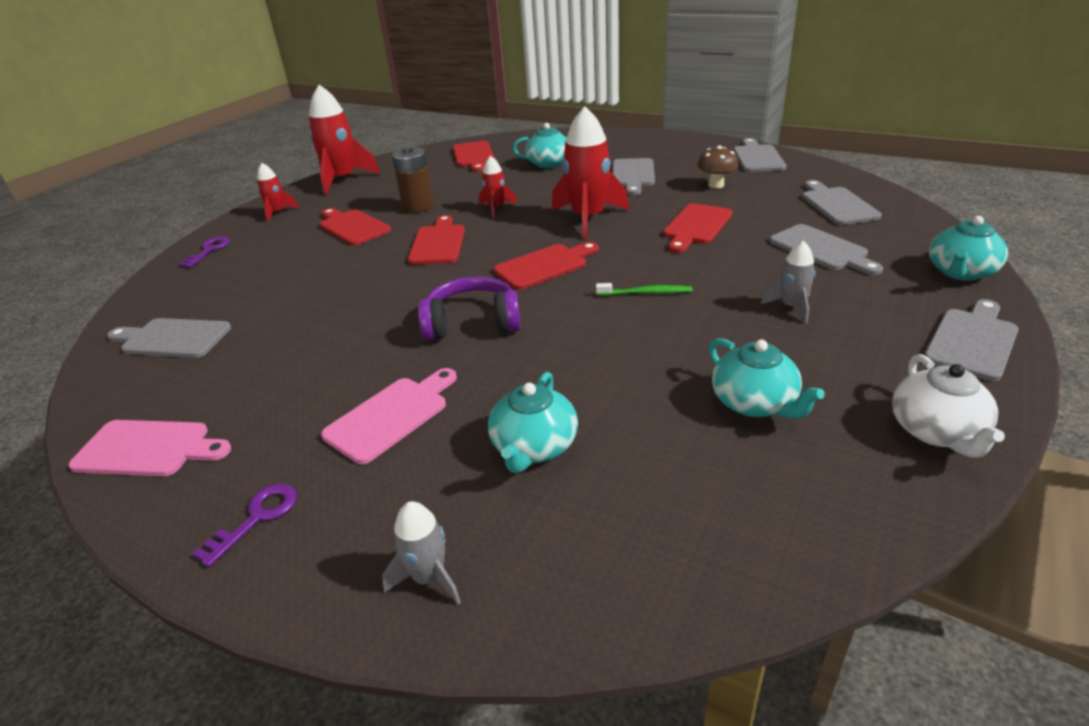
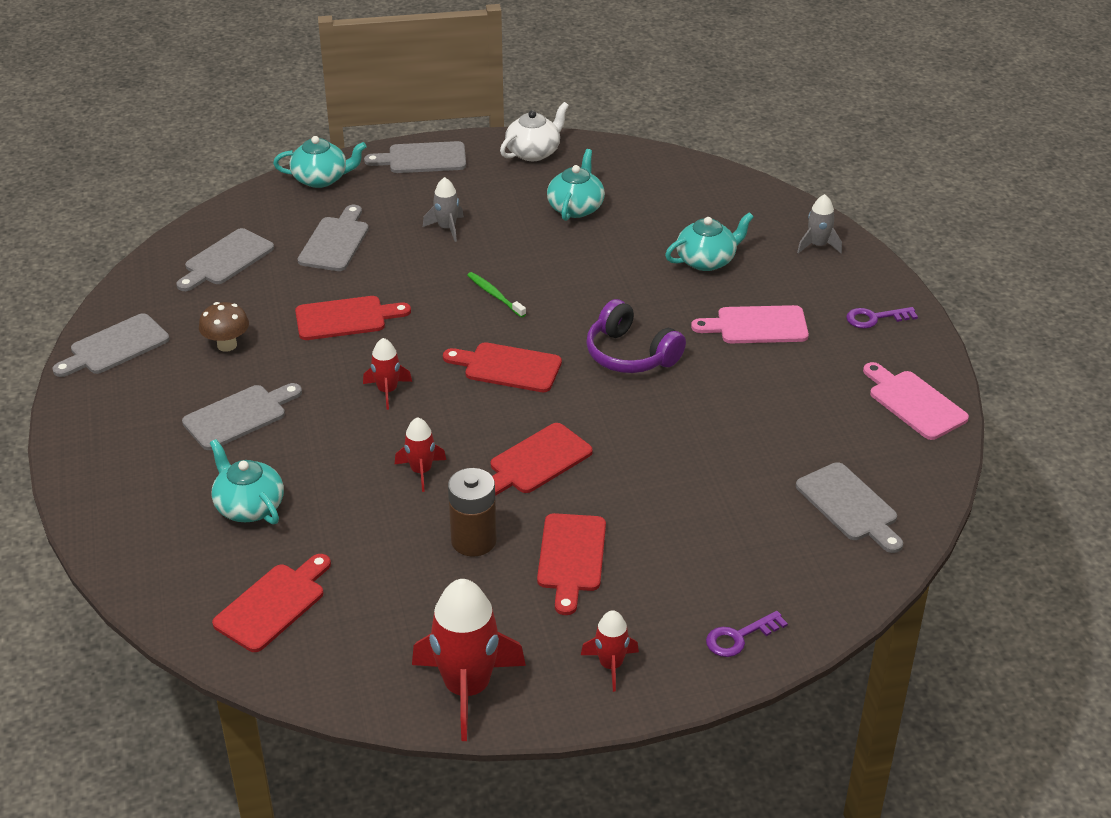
camera: 135 degrees left, 5 degrees up
(588, 218) = (387, 391): red rocket -> red rocket, size x0.52

